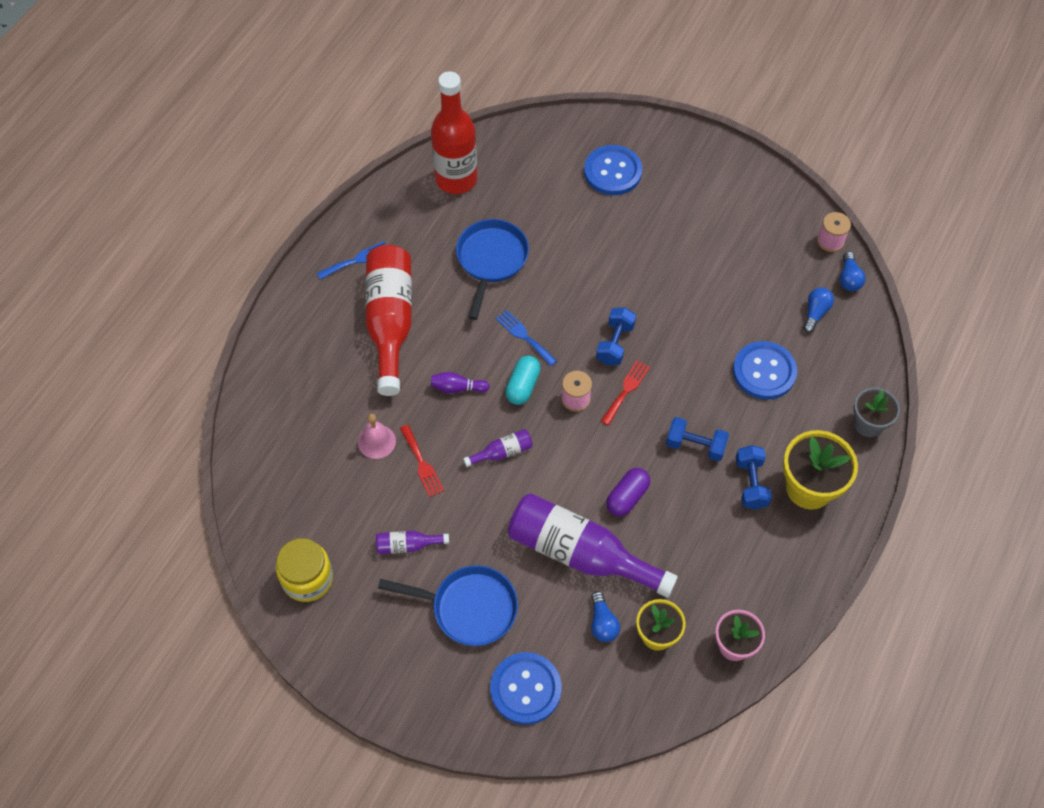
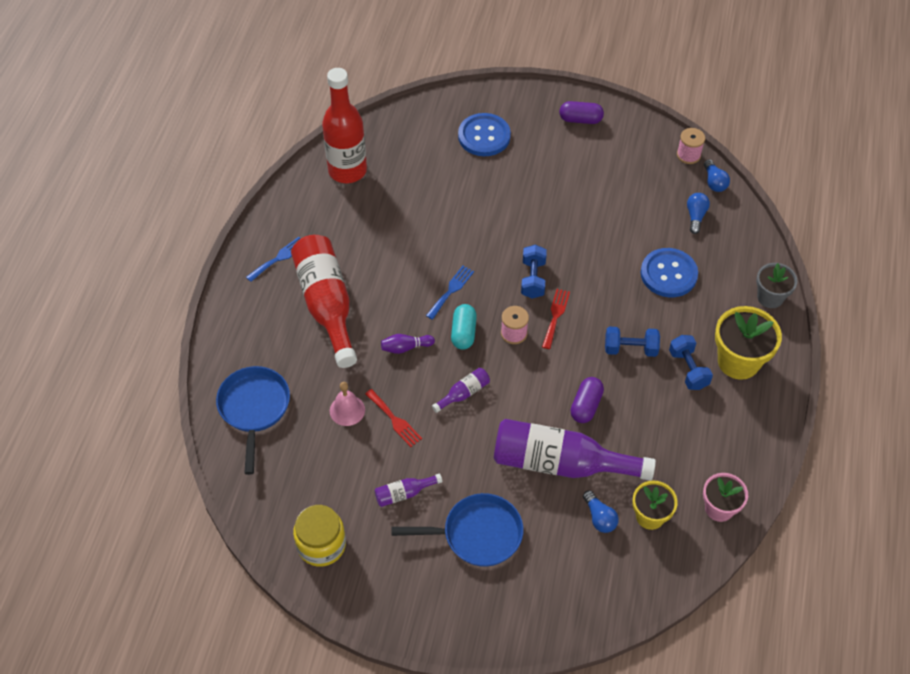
camera: 15 degrees left, 5 degrees down
(491, 260) = (401, 232): blue pan -> blue pan (254, 408)
(524, 336) = (451, 290): blue fork -> blue fork turned 90 degrees clockwise
(525, 689) = (550, 591): blue button -> none
(723, 175) = (580, 119): none -> purple capsule

